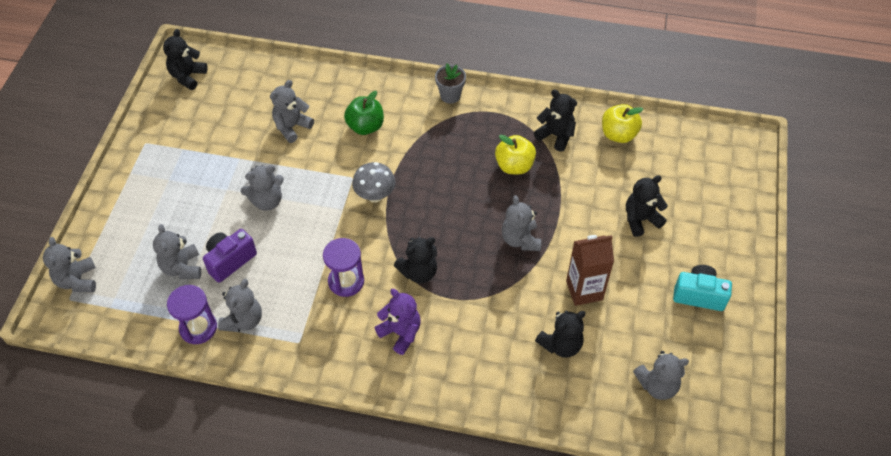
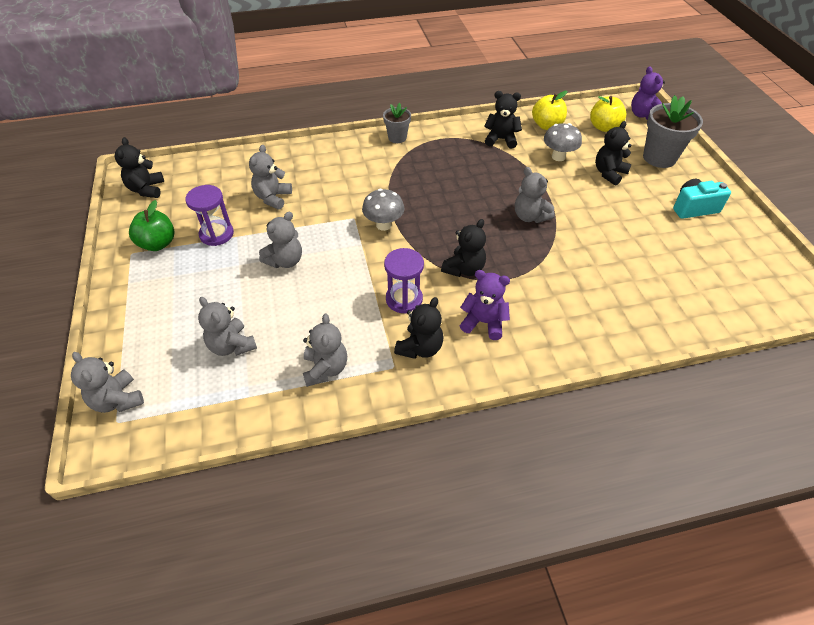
camera: 25 degrees left, 5 degrees down
(198, 328) = (281, 394): purple hourglass -> purple hourglass (216, 234)
(230, 261) = (279, 322): purple camera -> none
(365, 126) = (340, 178): green apple -> green apple (158, 244)
(514, 166) = (485, 168): yellow apple -> yellow apple (604, 127)
(561, 345) = (623, 280): black teddy bear -> black teddy bear (420, 348)
(584, 290) = (608, 235): brown carton -> none
(601, 179) = (558, 157): none -> grey mushroom
(657, 385) = (720, 281): grey teddy bear -> none
(712, 220) = (659, 158): none -> grey flower pot
(740, 158) = (643, 115): none -> purple teddy bear

